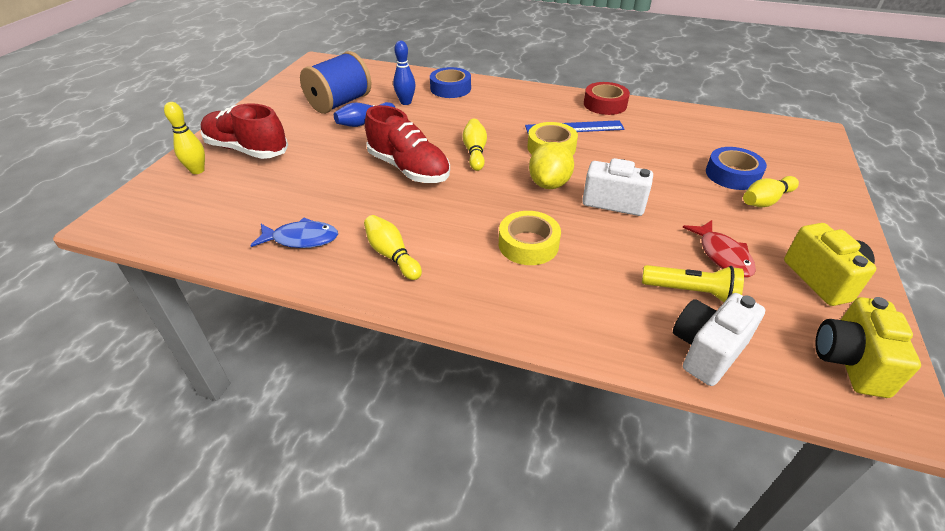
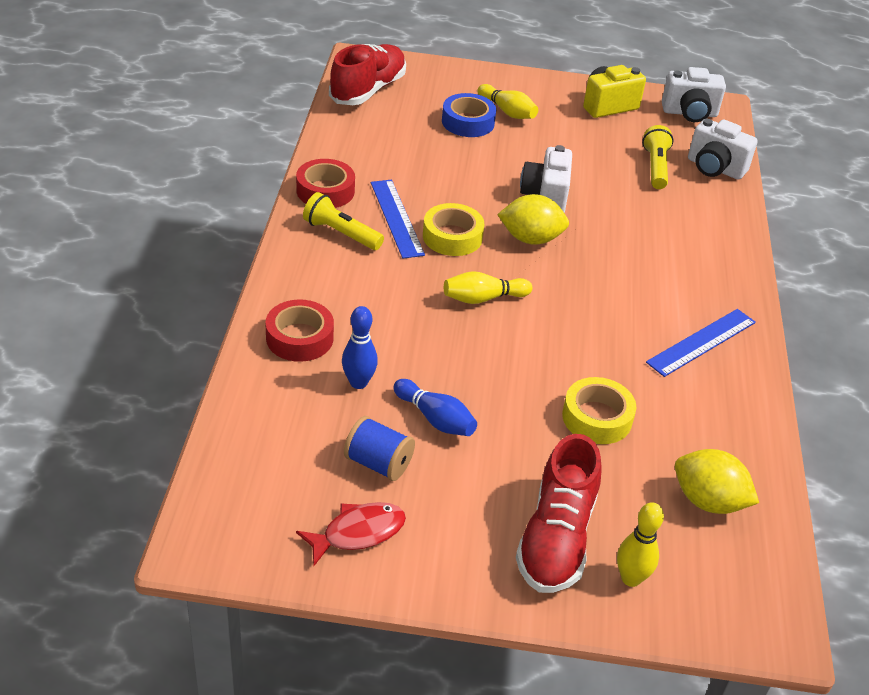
camera: 105 degrees left, 0 degrees up
(227, 216) = (708, 501): none -> yellow lemon
(301, 239) = (713, 418): blue fish -> none
(339, 103) = (378, 463): blue spool -> blue spool, size x0.60
(392, 255) = (701, 342): yellow bowling pin -> blue ruler
(409, 169) = (542, 352): red shoe -> red shoe (368, 90)
(450, 88) = (299, 338): blue tape -> red tape
(528, 244) = (640, 252): yellow tape -> yellow tape (597, 418)
(554, 106) = (341, 234): none -> yellow flashlight
(722, 255) = (601, 146): red fish -> red fish (358, 533)
(849, 362) = (689, 113): yellow camera -> white camera

